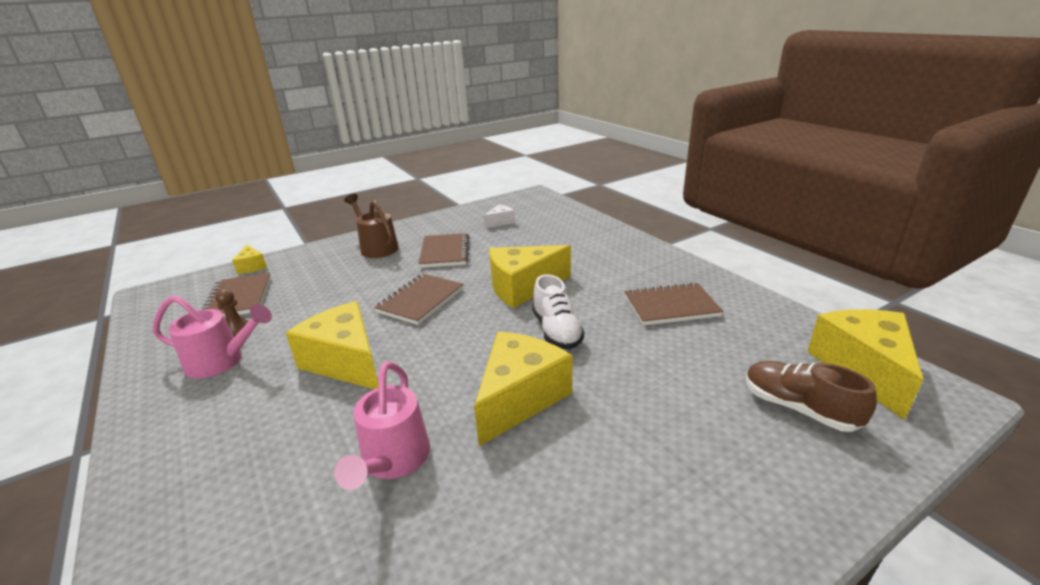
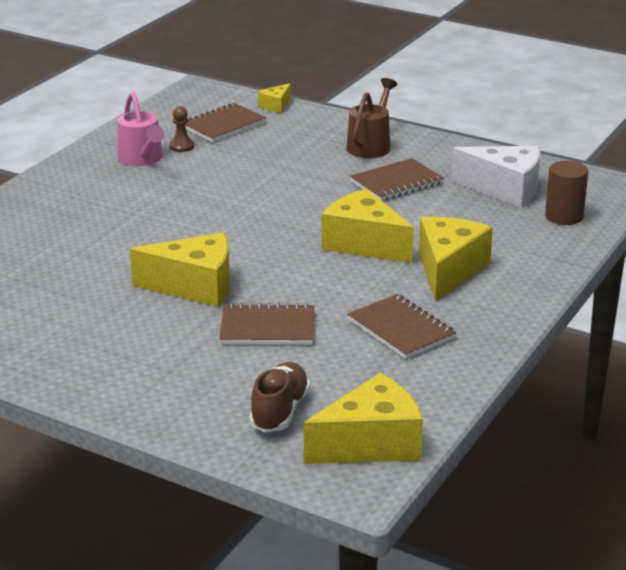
camera: 60 degrees right, 0 degrees up
(345, 361) = (180, 204): yellow cheese -> yellow cheese (448, 270)
(393, 461) = (96, 260): pink watering can -> none
(420, 300) = (293, 202): brown notebook -> brown notebook (267, 328)
(500, 222) = (505, 190): white cheese -> white cheese, size x2.03
(554, 215) = (564, 216): none -> brown cylinder
(556, 331) = (301, 280): white shoe -> none

